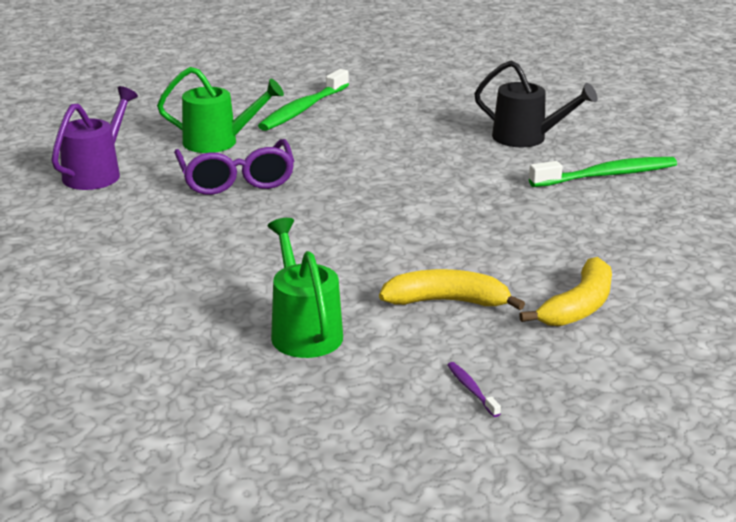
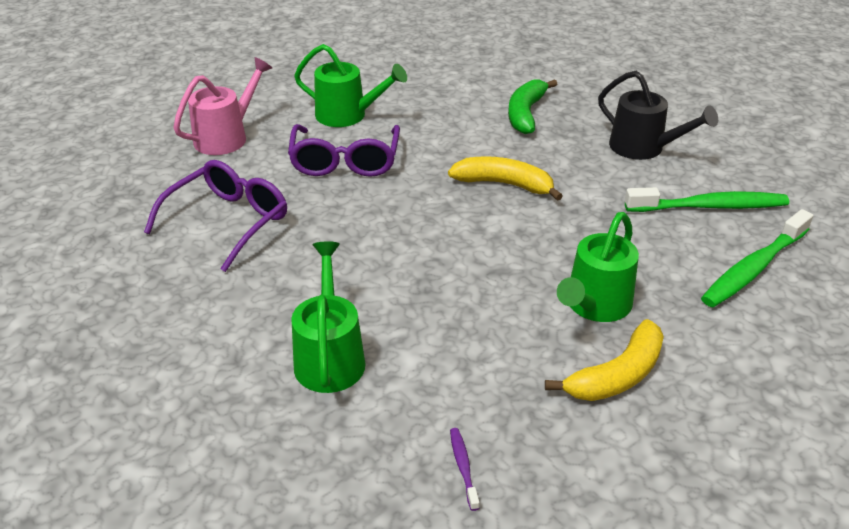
camera: 15 degrees right, 10 degrees up
(97, 173) = (227, 137): purple watering can -> pink watering can
(139, 242) = (228, 222): none -> purple glasses
(303, 109) = (440, 87): green toothbrush -> green toothbrush (753, 268)
(400, 122) = (525, 113): none -> green banana
(447, 301) = (484, 344): yellow banana -> yellow banana (504, 184)
(535, 260) = (594, 306): none -> green watering can

